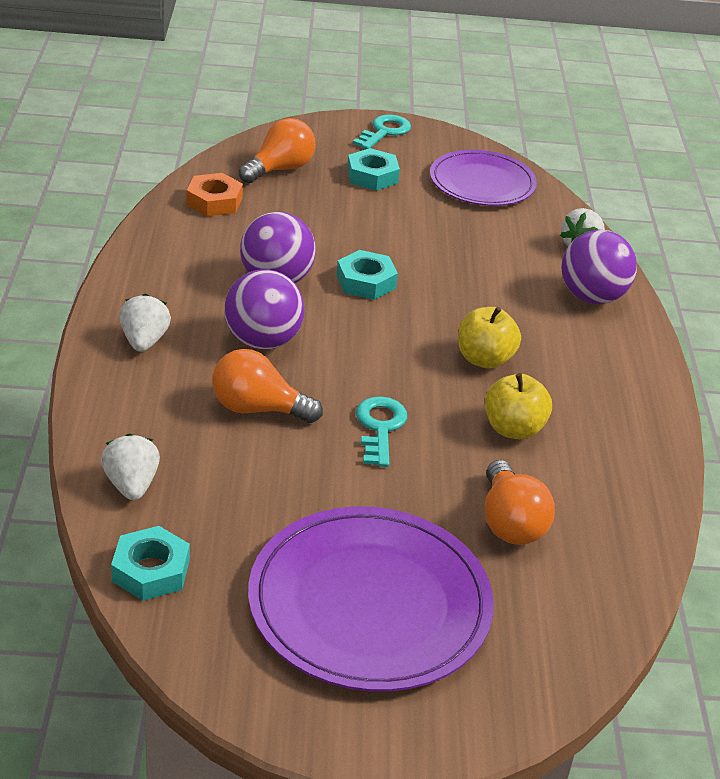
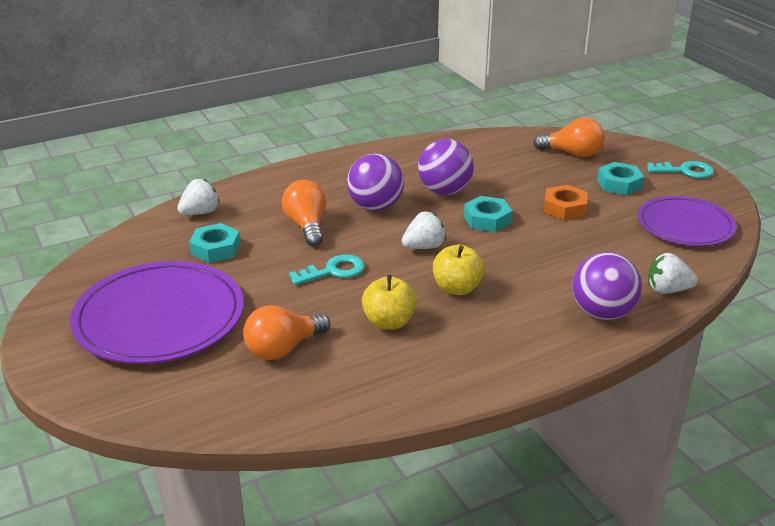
camera: 65 degrees right, 5 degrees down
(144, 341) = (331, 174): white strawberry -> white strawberry (424, 247)
(151, 571) = (134, 241): turquoise nut -> turquoise nut (215, 249)
(214, 201) = (501, 147): orange nut -> orange nut (564, 208)

